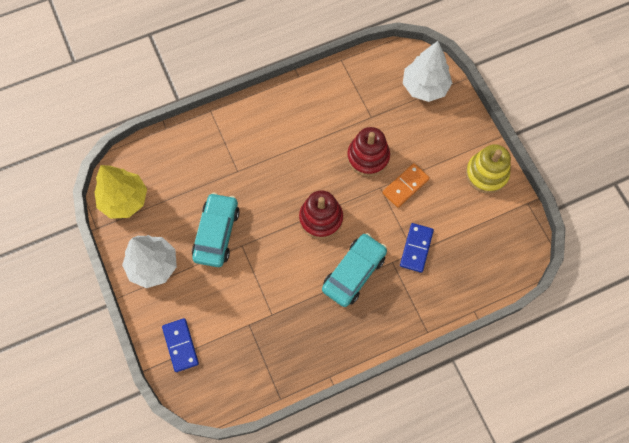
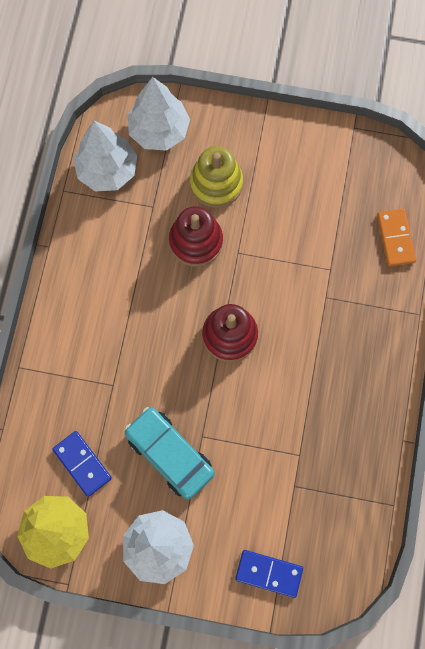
camera: 55 degrees left, 5 degrees up
(354, 273) = (311, 342): turquoise car -> none
(374, 75) = (107, 170): none -> white tree
(405, 186) = (254, 227): orange domino -> orange domino (395, 238)
(416, 248) = (328, 264): blue domino -> blue domino (82, 463)
(486, 174) = (297, 142): yellow stacking toy -> yellow stacking toy (216, 183)

